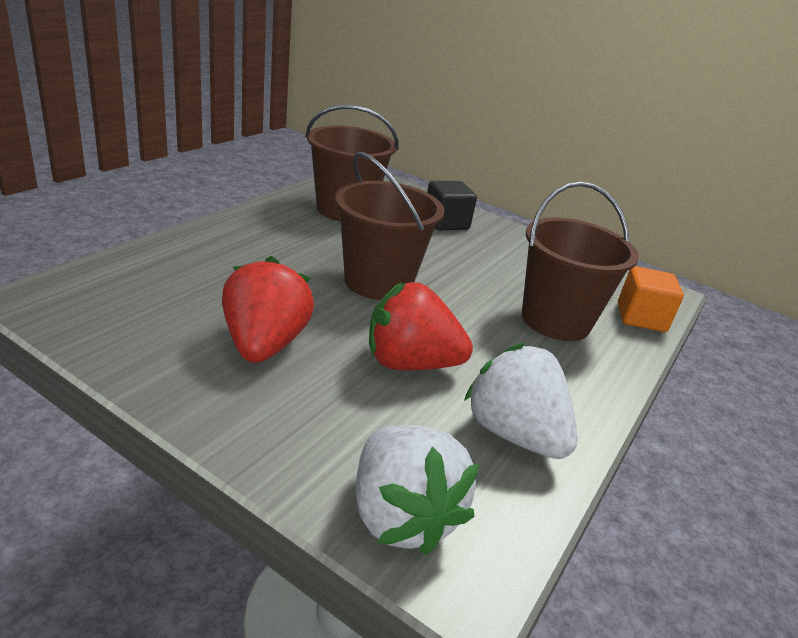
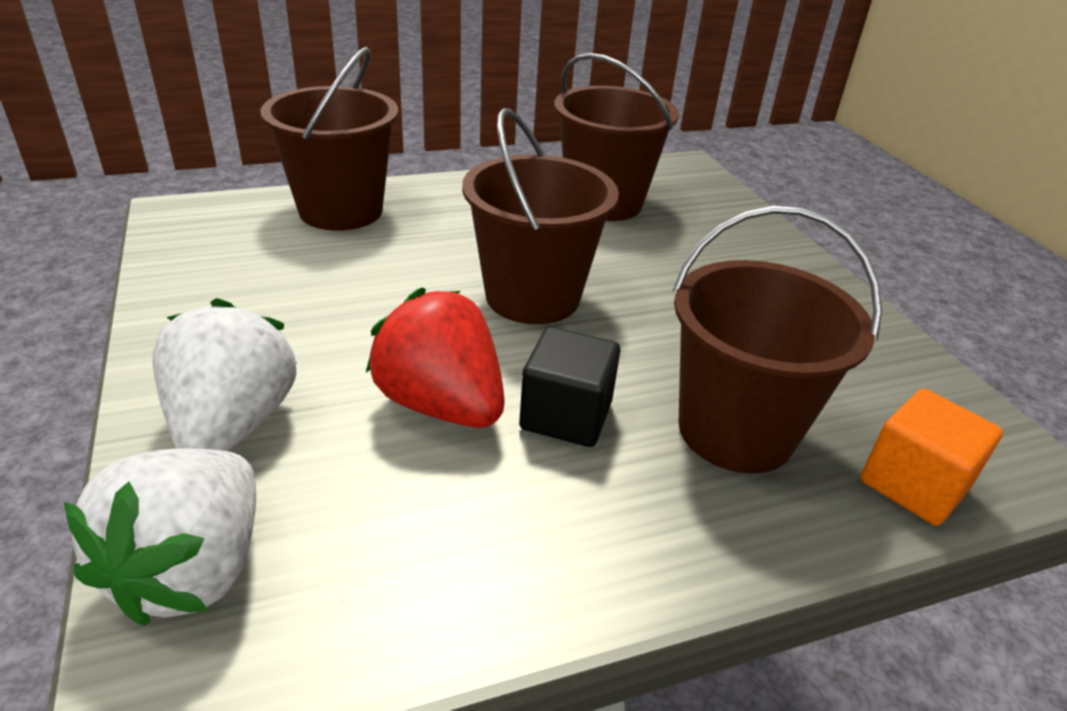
camera: 40 degrees right, 5 degrees up
(176, 259) = (341, 210): none -> brown bucket
(264, 344) = (310, 322): red strawberry -> none
(446, 222) = (732, 250): black cube -> black cube (566, 415)
(514, 434) = (457, 550): white strawberry -> white strawberry (233, 424)

